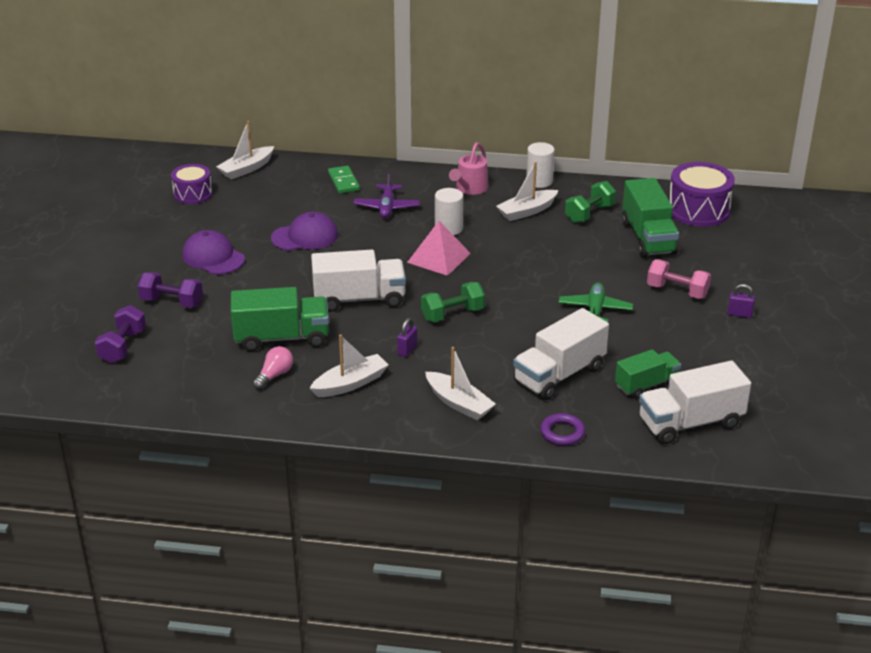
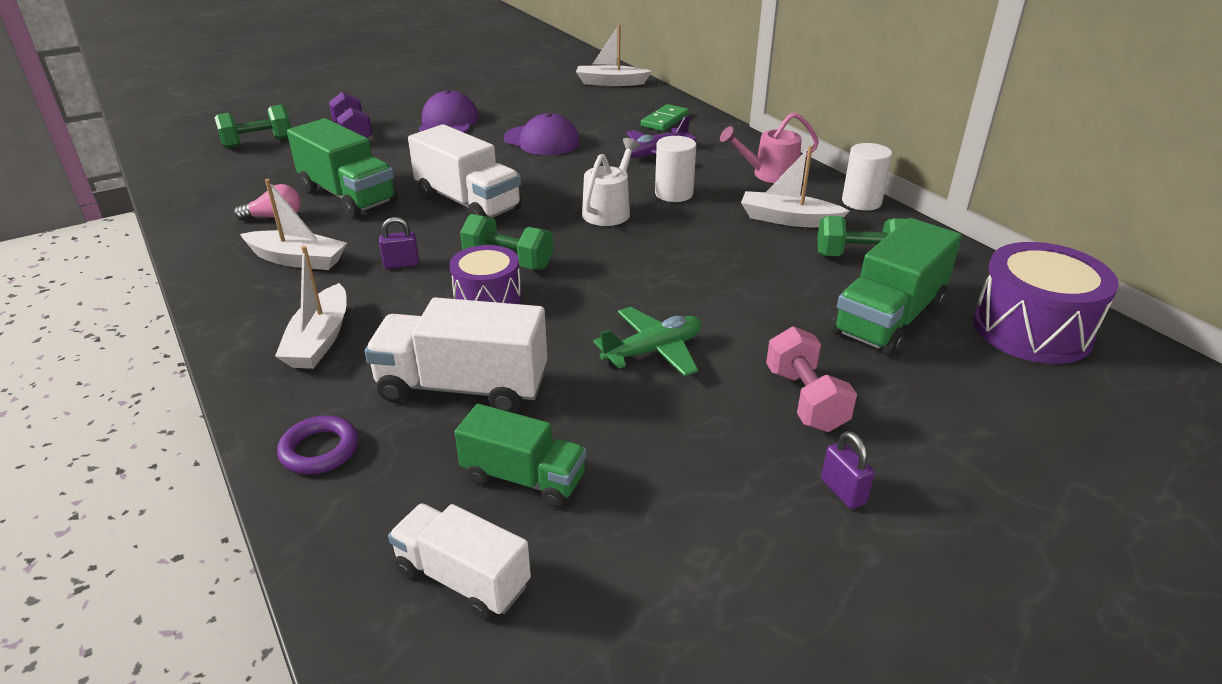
camera: 50 degrees right, 0 degrees up
(122, 346) = (258, 143): purple dumbbell -> green dumbbell
(193, 194) = (536, 81): purple drum -> purple drum (487, 297)
(439, 258) = (609, 210): pink pyramid -> white watering can
(690, 423) = (462, 578): white truck -> white truck, size x0.64

